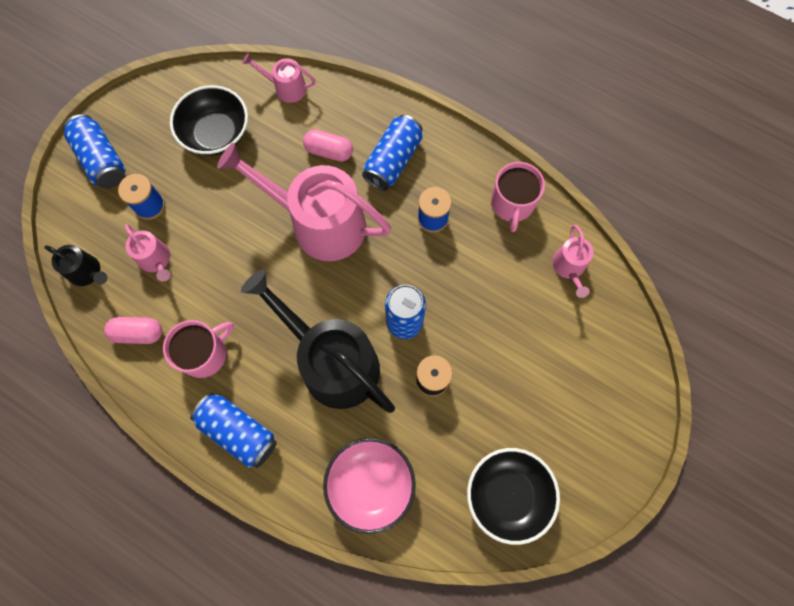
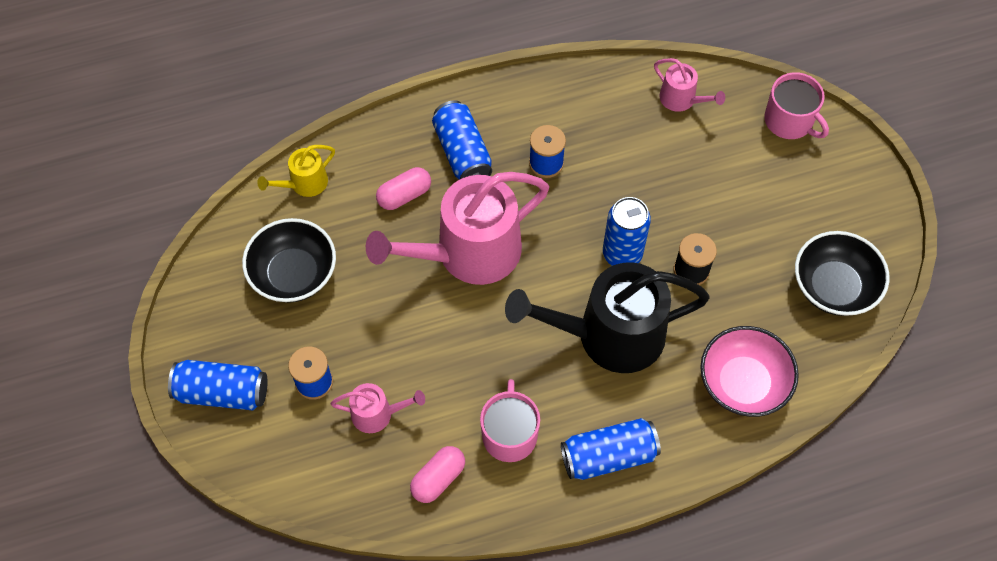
camera: 50 degrees left, 10 degrees down
(87, 272) = (333, 484): black watering can -> none
(286, 88) = (304, 183): pink watering can -> yellow watering can
(512, 204) = (588, 96): pink mug -> pink mug (789, 121)

